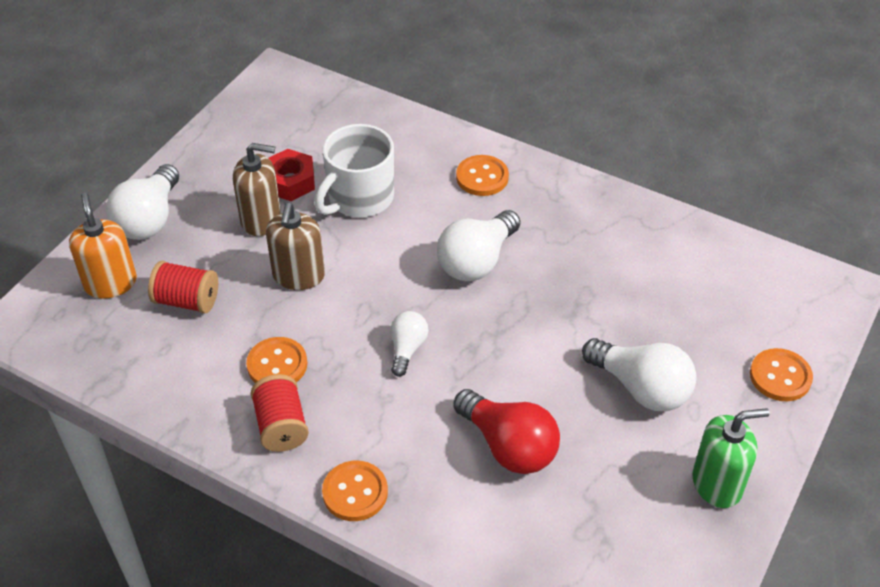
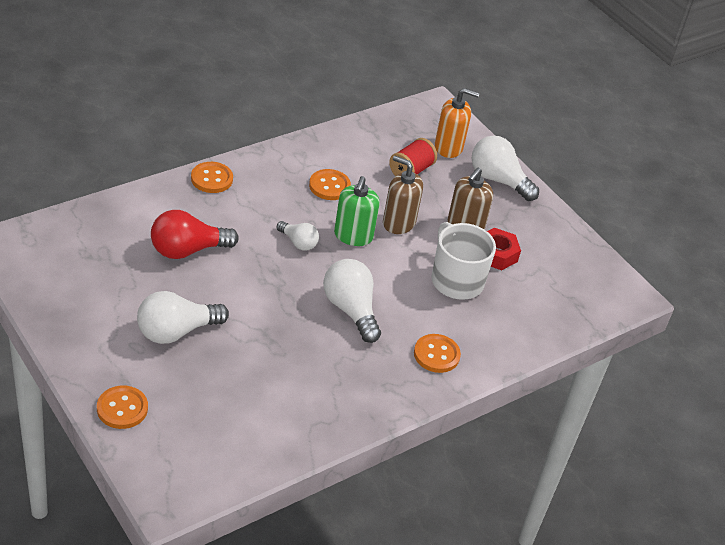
camera: 110 degrees right, 5 degrees down
(281, 426) = (282, 171): red spool -> none
(717, 484) = (77, 324): green soap dispenser -> green soap dispenser (353, 236)

